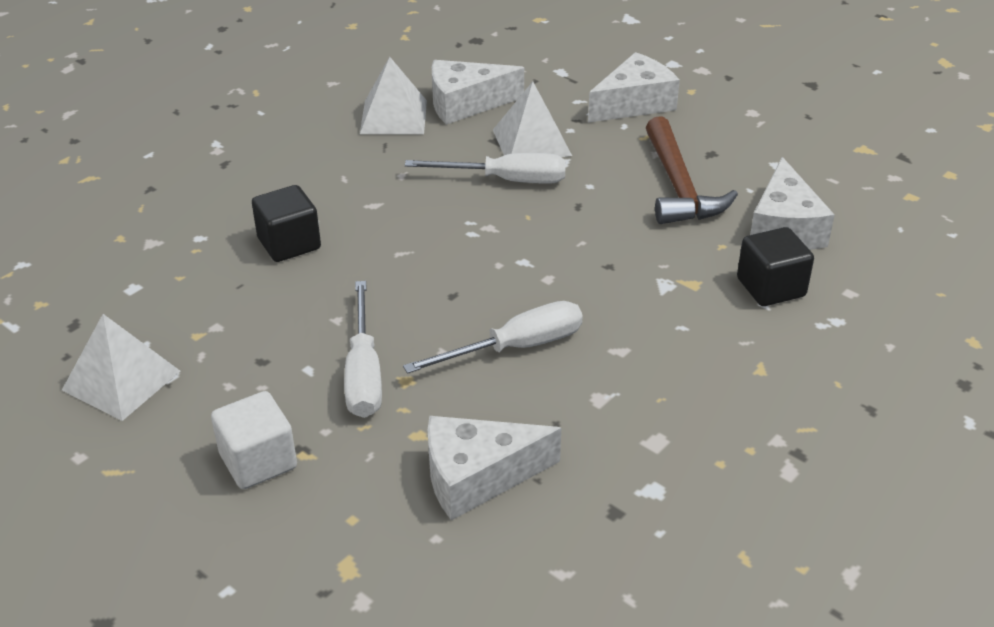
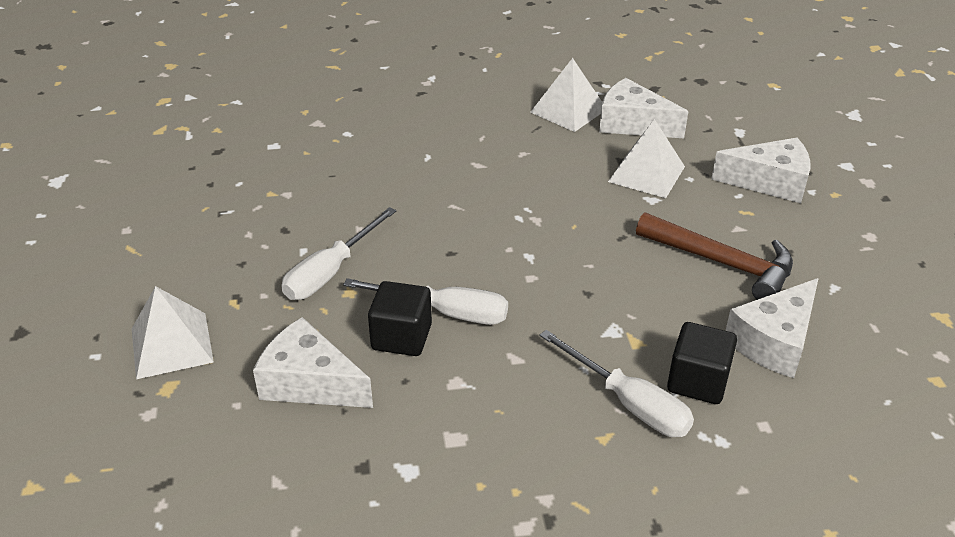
camera: 40 degrees right, 0 degrees up
(121, 380) = (200, 198): white pyramid -> white pyramid (172, 345)
(258, 461) = (205, 290): white cube -> none
(289, 244) = (393, 164): black cube -> black cube (401, 337)
(506, 180) = (591, 192): white screwdriver -> white screwdriver (628, 403)
(679, 187) = (723, 263): brown hammer -> brown hammer turned 90 degrees counterclockwise

